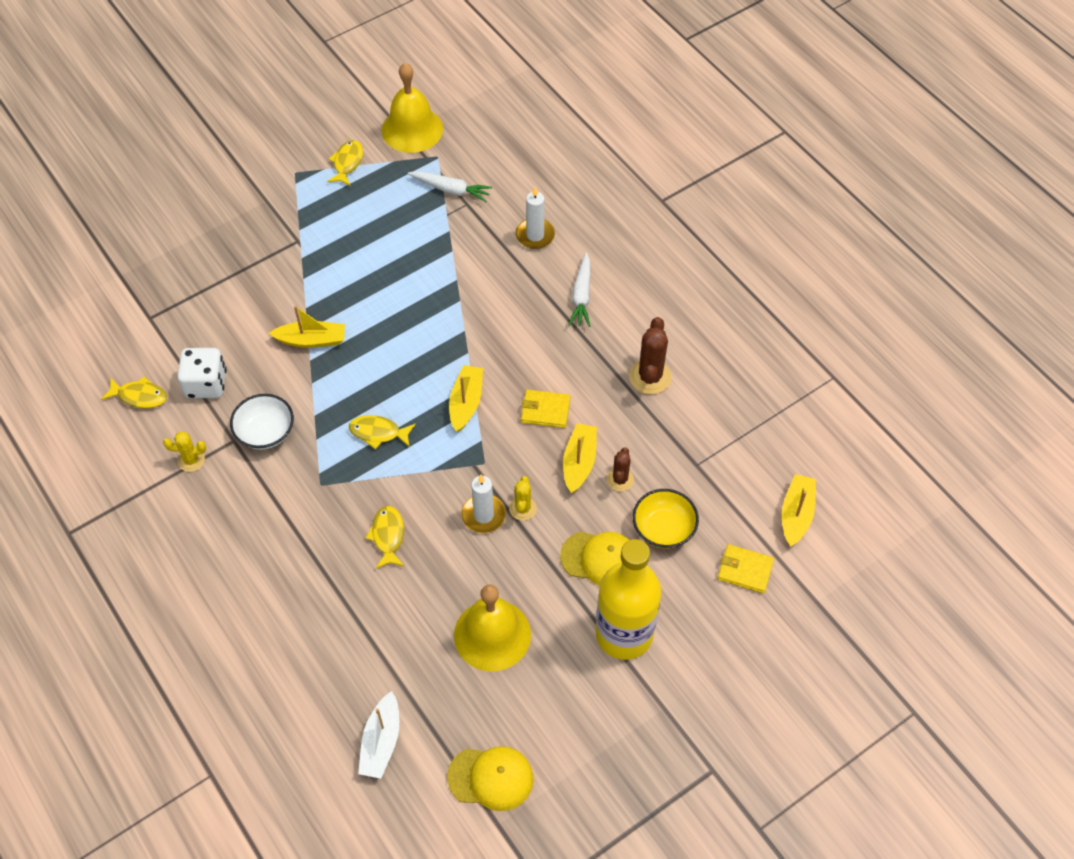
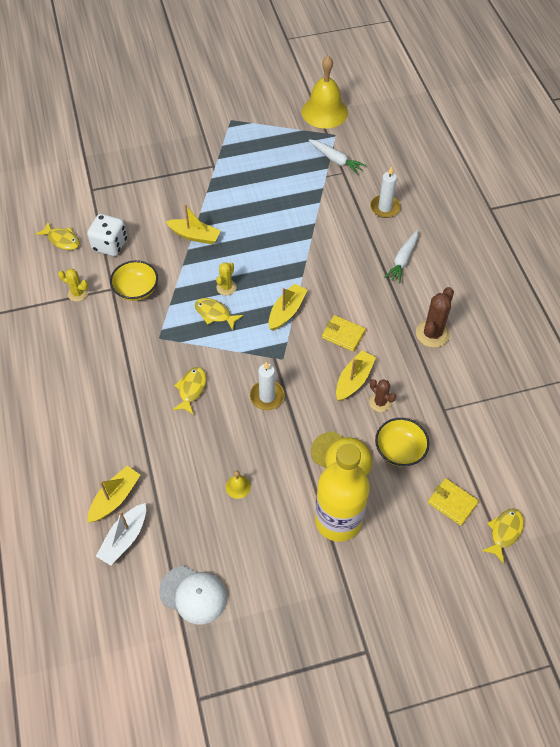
camera: 20 degrees right, 0 degrees up
(265, 432) = (136, 289): white bowl -> yellow bowl
(347, 163) = (269, 123): yellow fish -> yellow fish (504, 532)
(491, 778) = (193, 594): yellow cap -> white cap
(492, 634) = (238, 486): yellow bell -> yellow bell, size x0.41
(523, 508) = (298, 401): yellow cactus -> yellow cactus (226, 287)
(620, 479) = (380, 402): brown cactus -> brown cactus turned 75 degrees counterclockwise
(796, 514) = (510, 473): yellow boat -> yellow boat (115, 498)

